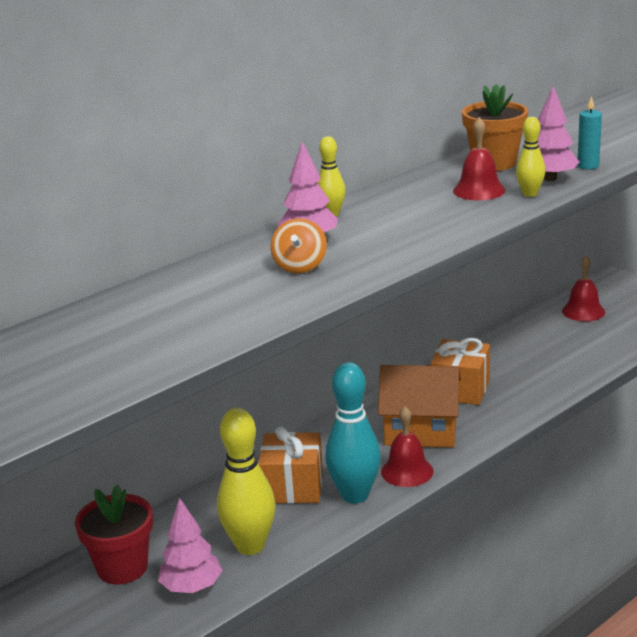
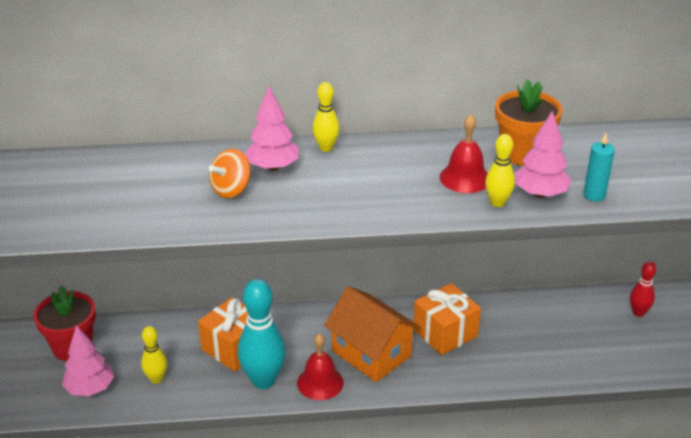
camera: 35 degrees right, 10 degrees up
(250, 546) = (156, 379): yellow bowling pin -> yellow bowling pin, size x0.54
(583, 311) = (638, 312): red bell -> red bowling pin

